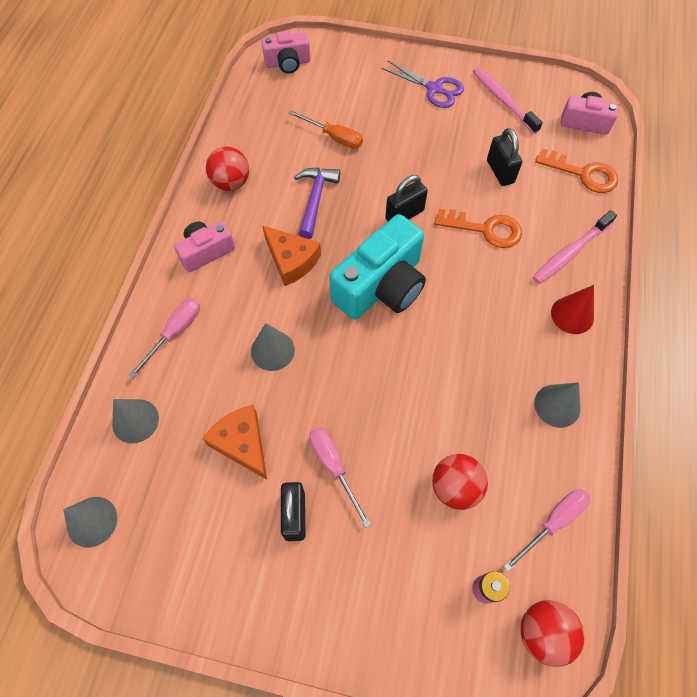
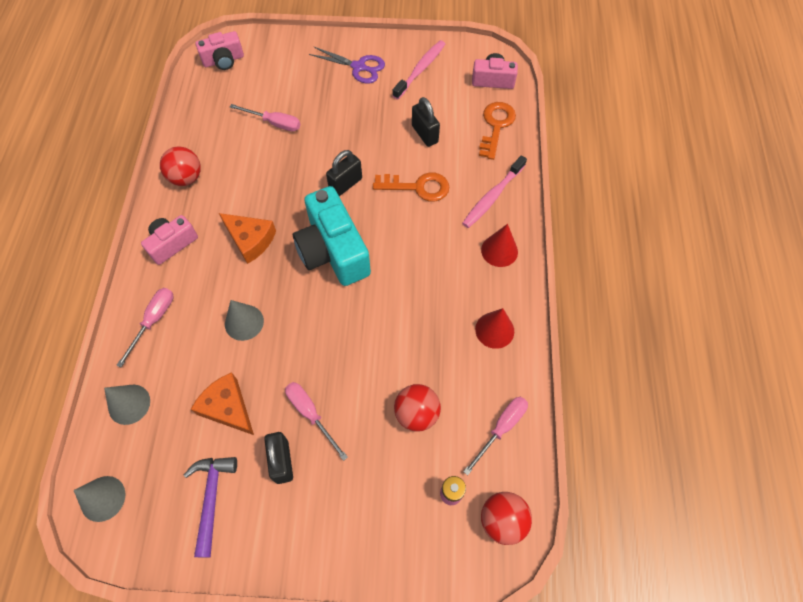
camera: 10 degrees left, 0 degrees up
(315, 200) = (265, 182): purple hammer -> purple hammer (211, 498)
(334, 137) = (274, 123): orange screwdriver -> pink screwdriver
(381, 286) = (333, 251): turquoise camera -> turquoise camera turned 120 degrees clockwise
(503, 100) = (420, 69): pink toothbrush -> pink toothbrush turned 75 degrees clockwise
(557, 405) = (494, 330): grey cone -> red cone
(583, 174) = (496, 126): orange key -> orange key turned 90 degrees counterclockwise

